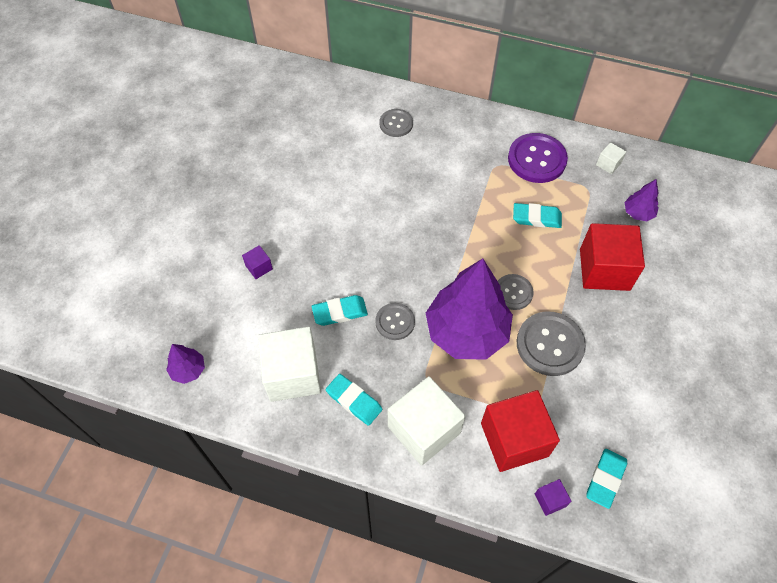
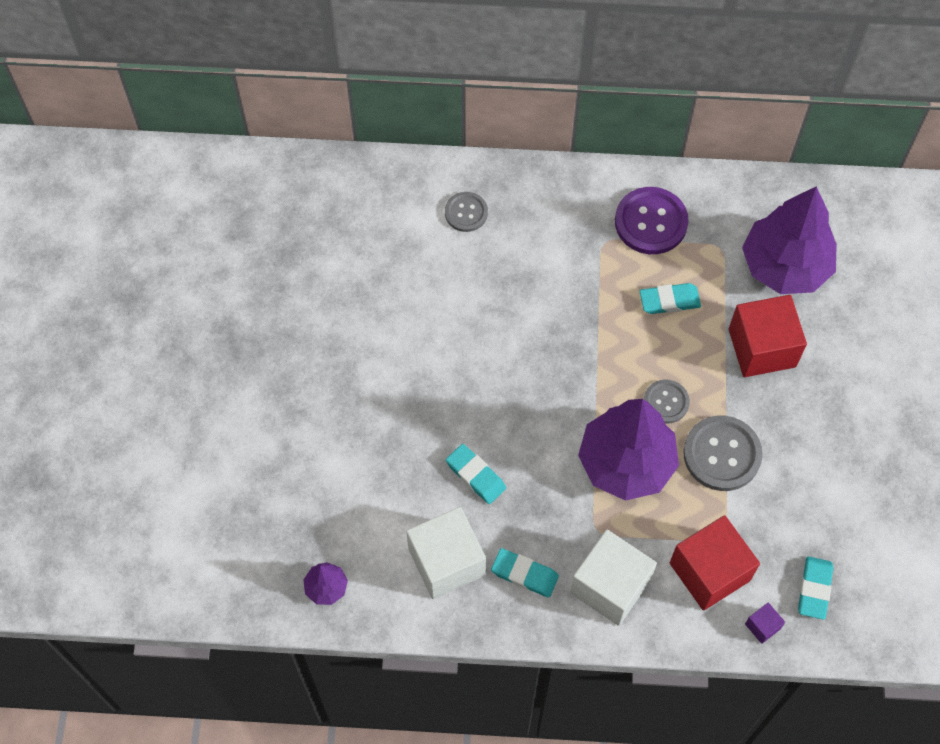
camera: 15 degrees left, 5 degrees up
(259, 267) = (362, 444): purple cube -> none
(340, 312) = (475, 475): turquoise eraser -> turquoise eraser turned 75 degrees clockwise
(395, 322) = (542, 471): grey button -> none
(608, 164) = (737, 208): white cube -> none
(638, 213) = (785, 266): purple tree -> purple tree, size x2.32

